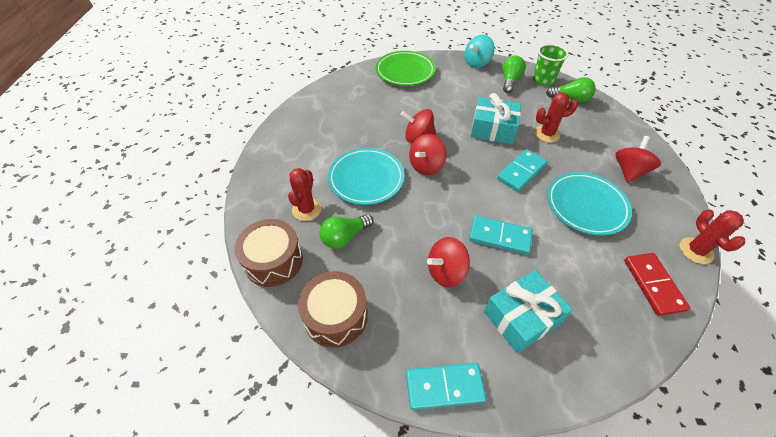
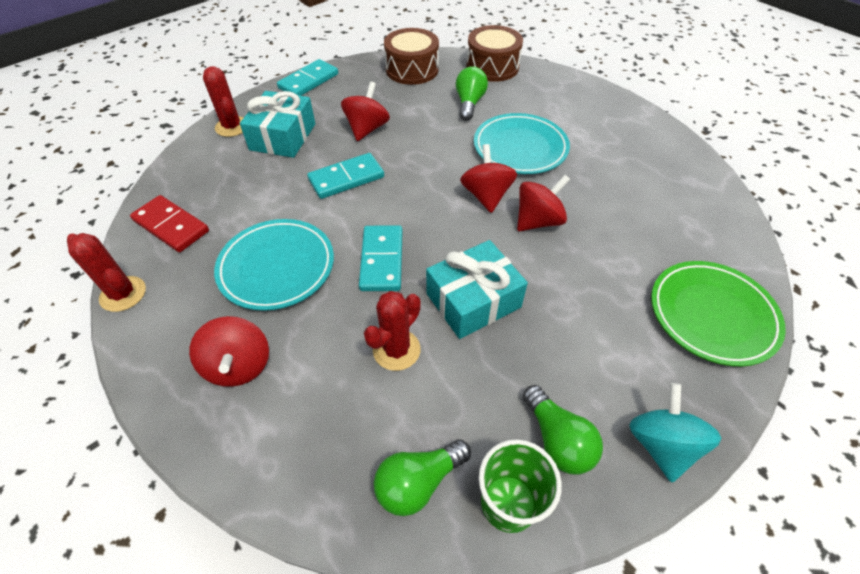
camera: 135 degrees right, 0 degrees up
(307, 209) = (524, 100): red cactus -> red cactus (232, 127)

